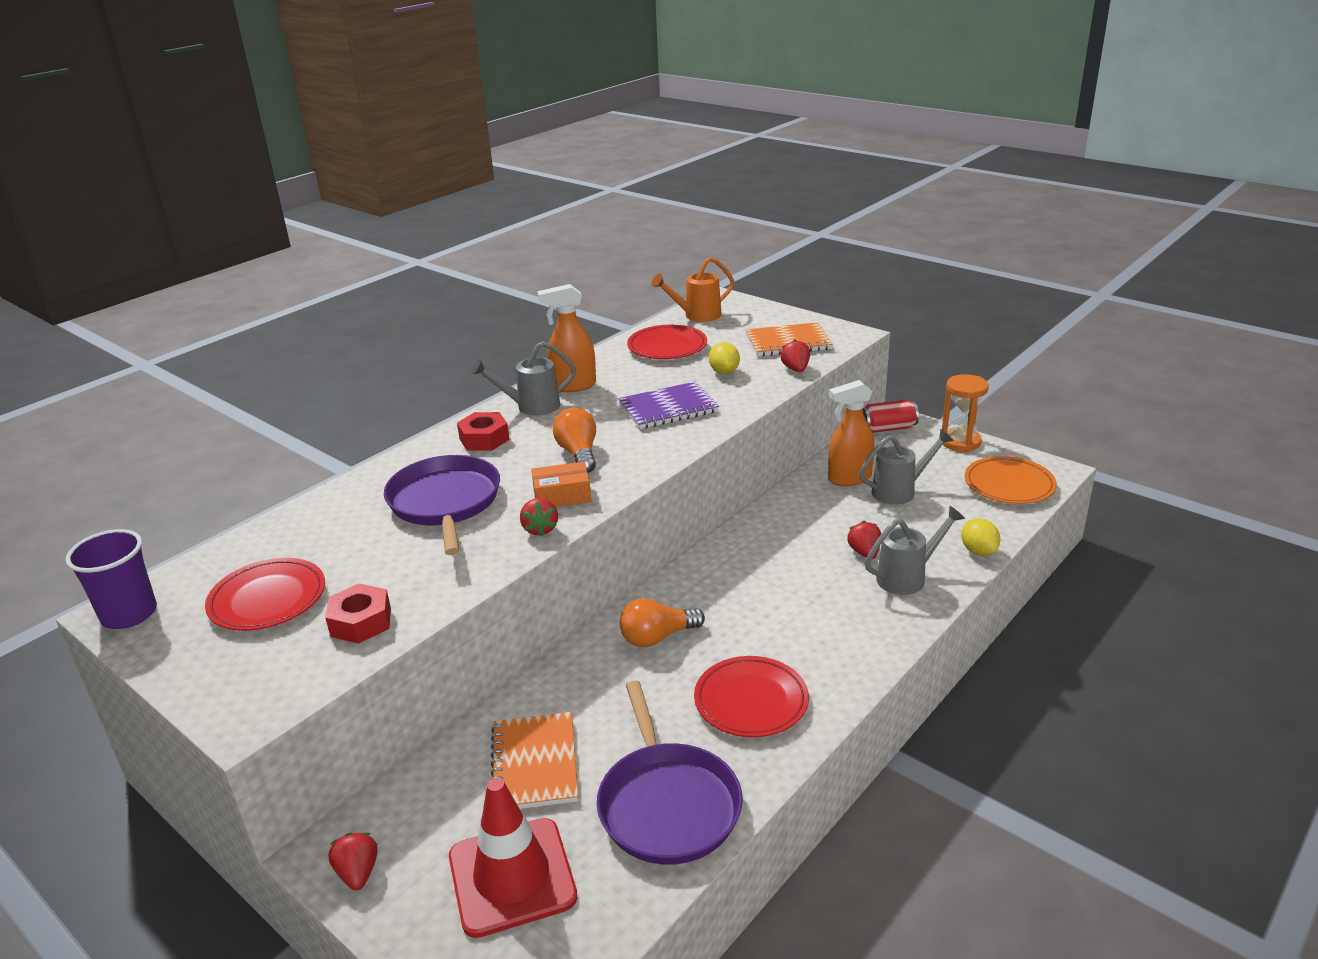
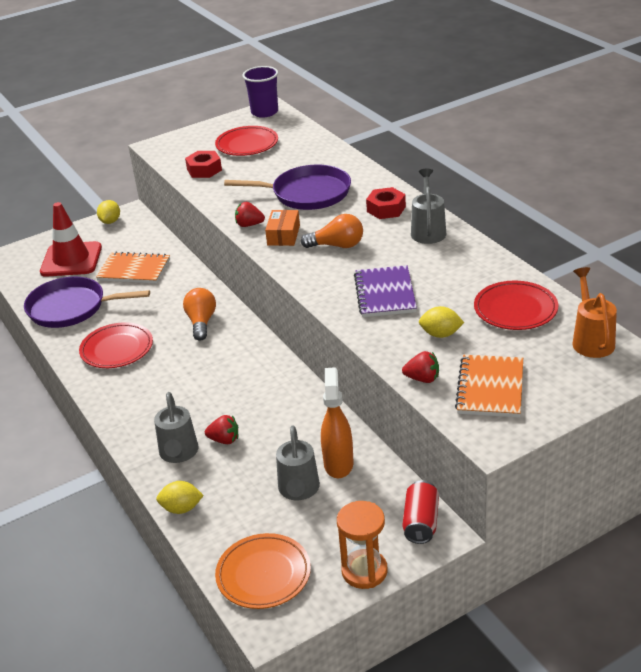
camera: 110 degrees right, 5 degrees up
(358, 873) = (110, 221): red strawberry -> yellow lemon
(573, 386) = (455, 252): orange spray bottle -> none

